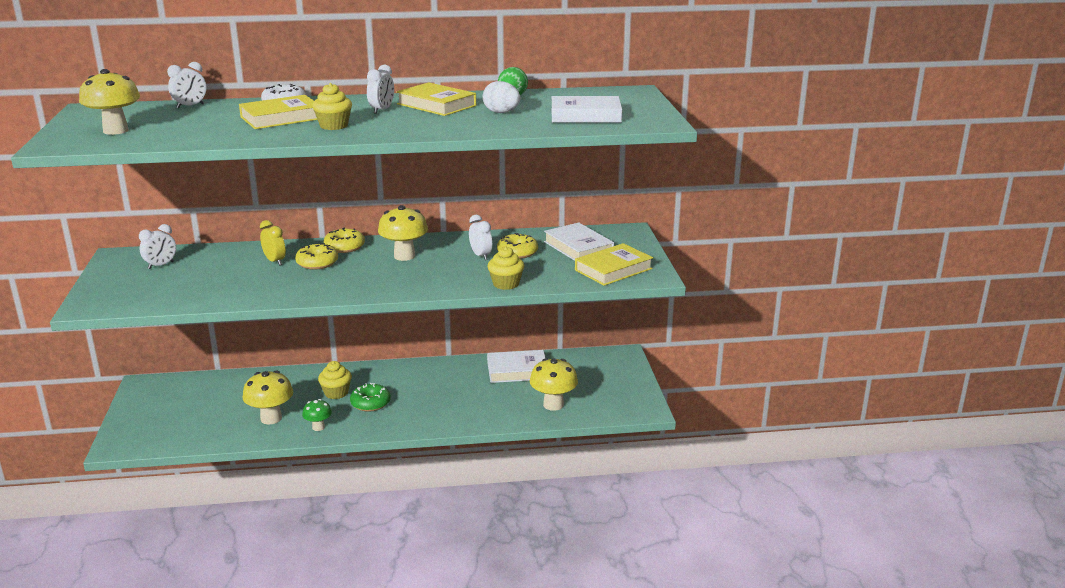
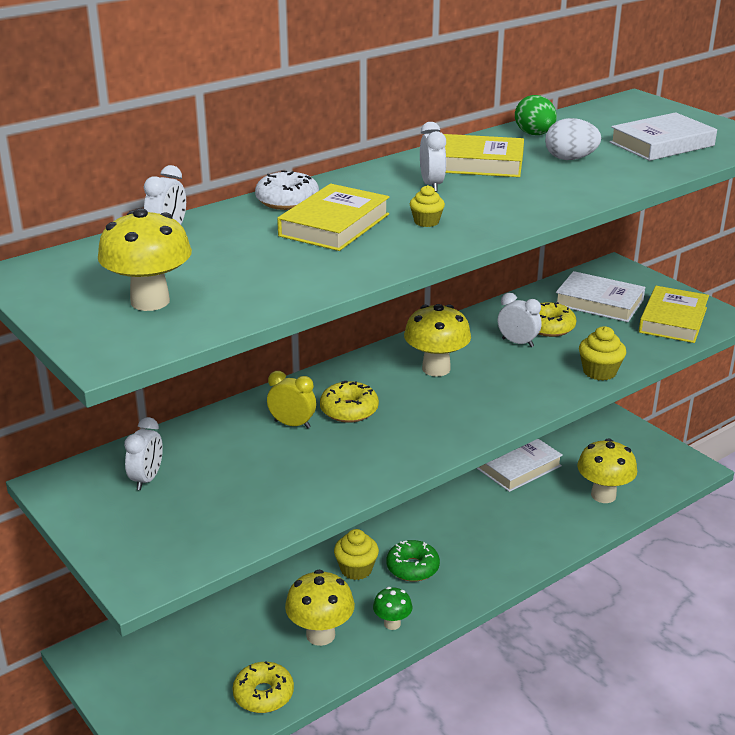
camera: 30 degrees left, 5 degrees up
(334, 126) = (426, 222): yellow cupcake -> yellow cupcake, size x0.63
(344, 247) = (347, 377): yellow donut -> yellow donut (263, 694)

